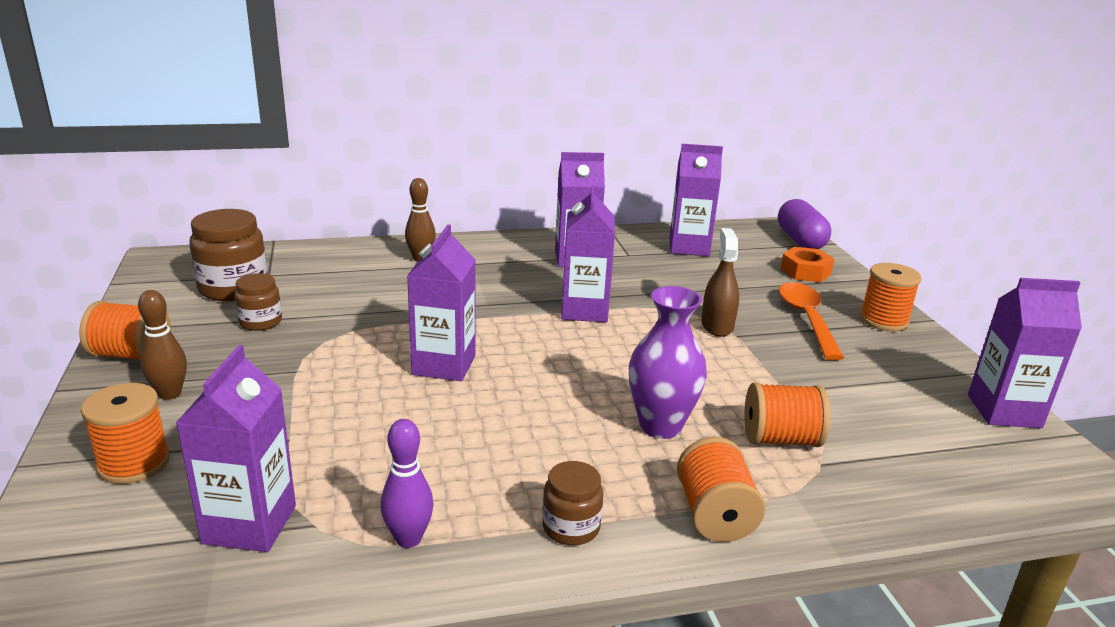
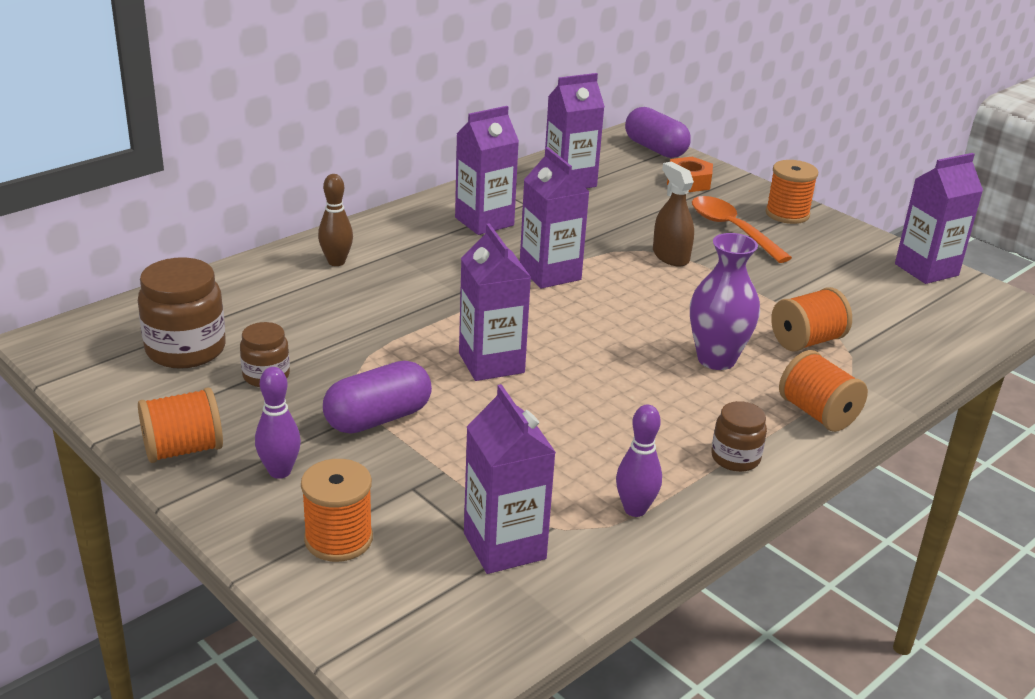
camera: 30 degrees left, 5 degrees up
(170, 394) = (280, 471): brown bowling pin -> purple bowling pin
(296, 379) = (378, 418): none -> purple capsule

